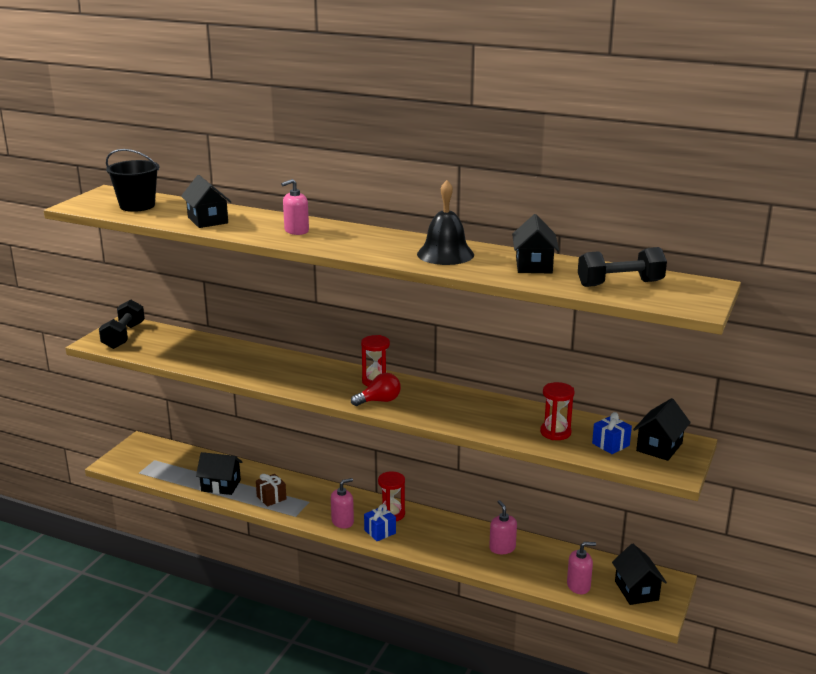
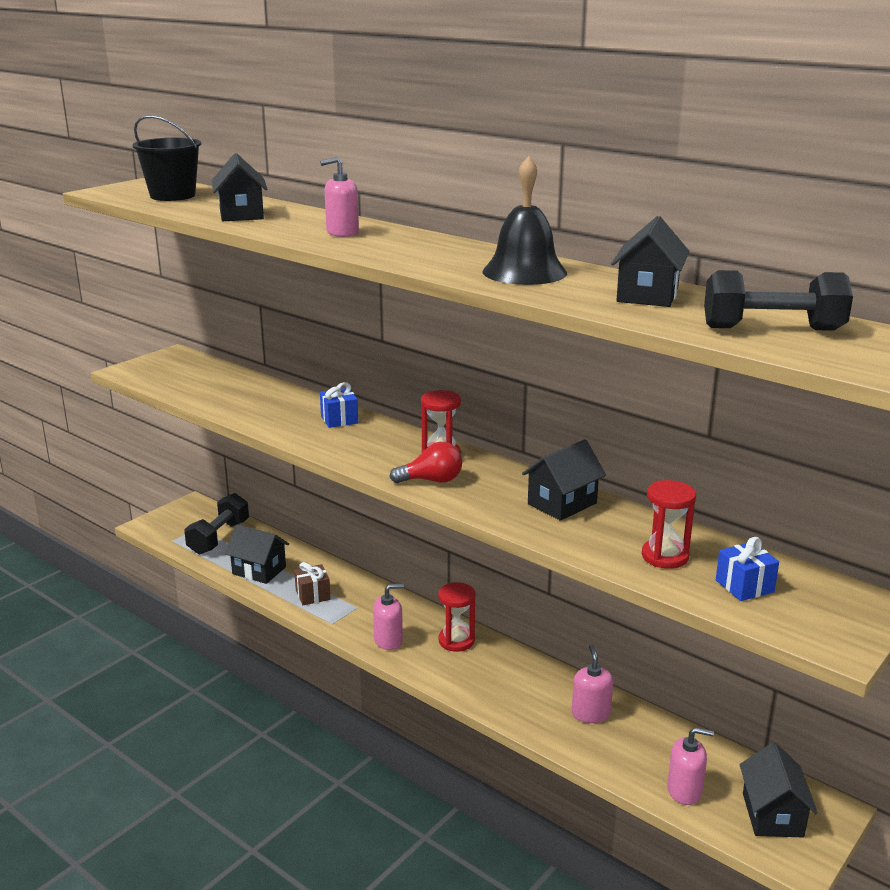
camera: 15 degrees right, 0 degrees up
(123, 336) = (164, 367): black dumbbell -> black dumbbell (219, 537)
(380, 532) = (431, 662): blue gift -> blue gift (339, 419)
(659, 447) = (822, 601): black house -> black house (562, 503)

